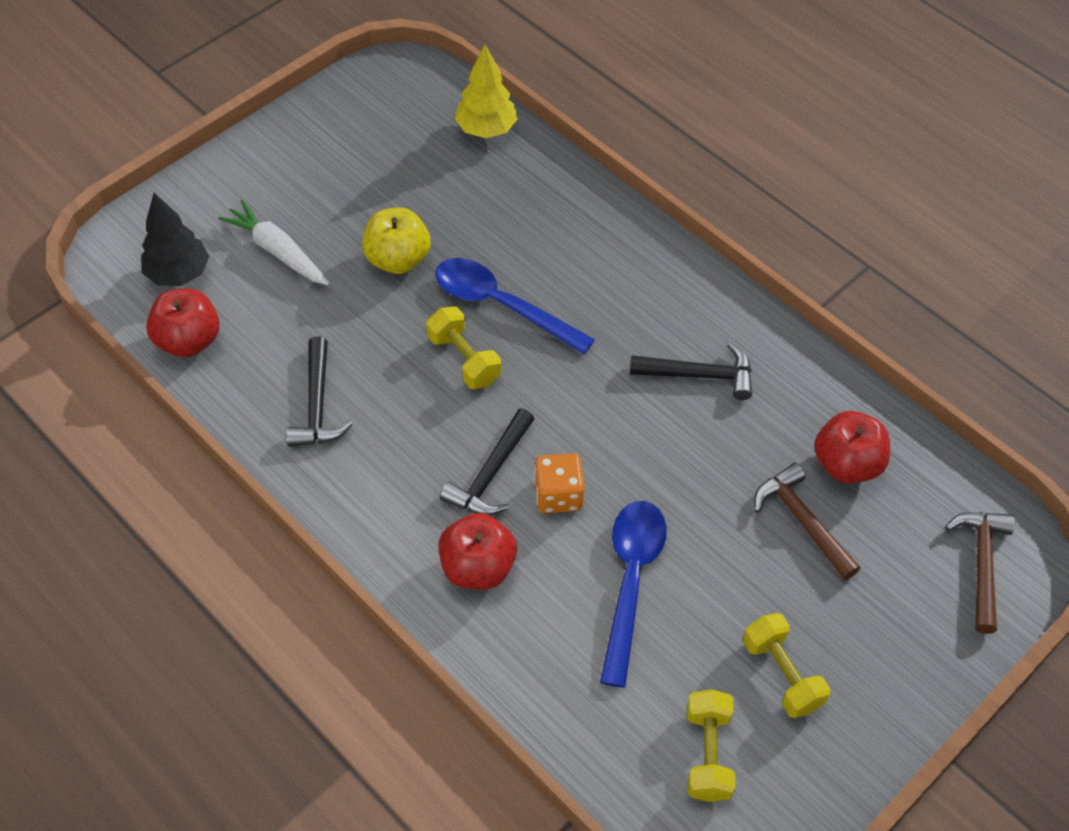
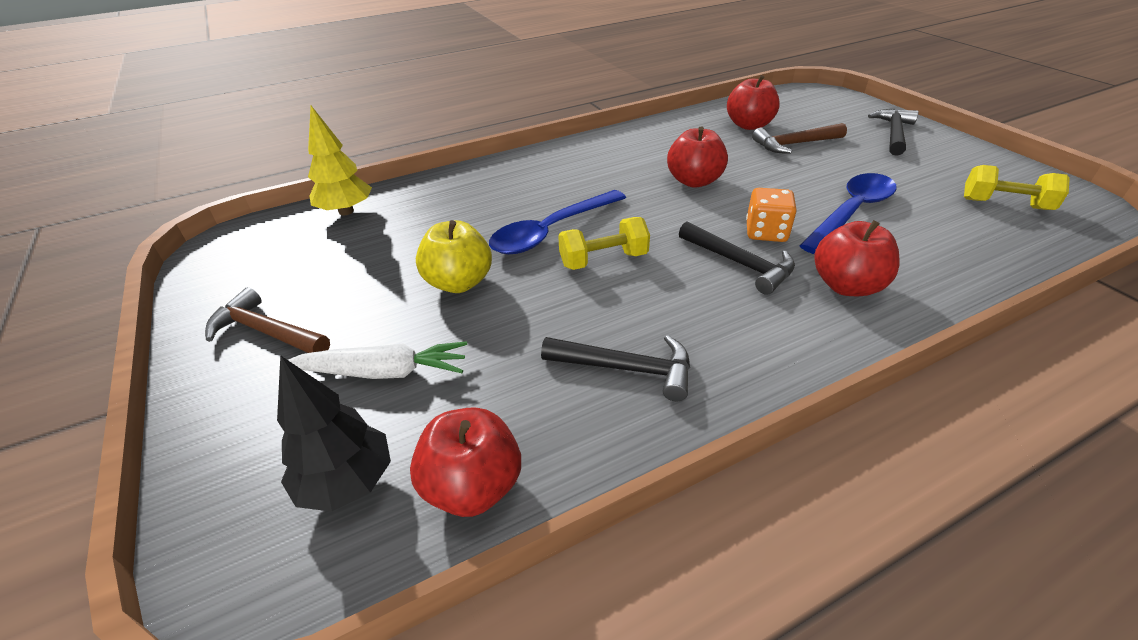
camera: 70 degrees left, 15 degrees down
(277, 251) = (383, 372): white carrot -> white carrot turned 150 degrees counterclockwise
(631, 580) = (851, 212): blue spoon -> blue spoon turned 105 degrees clockwise
(653, 416) = (694, 181): none -> red apple
(700, 375) = (661, 159): black hammer -> black hammer (893, 133)
(781, 674) = (924, 168): yellow dumbbell -> none
(981, 564) = (826, 102): brown hammer -> brown hammer (266, 331)

